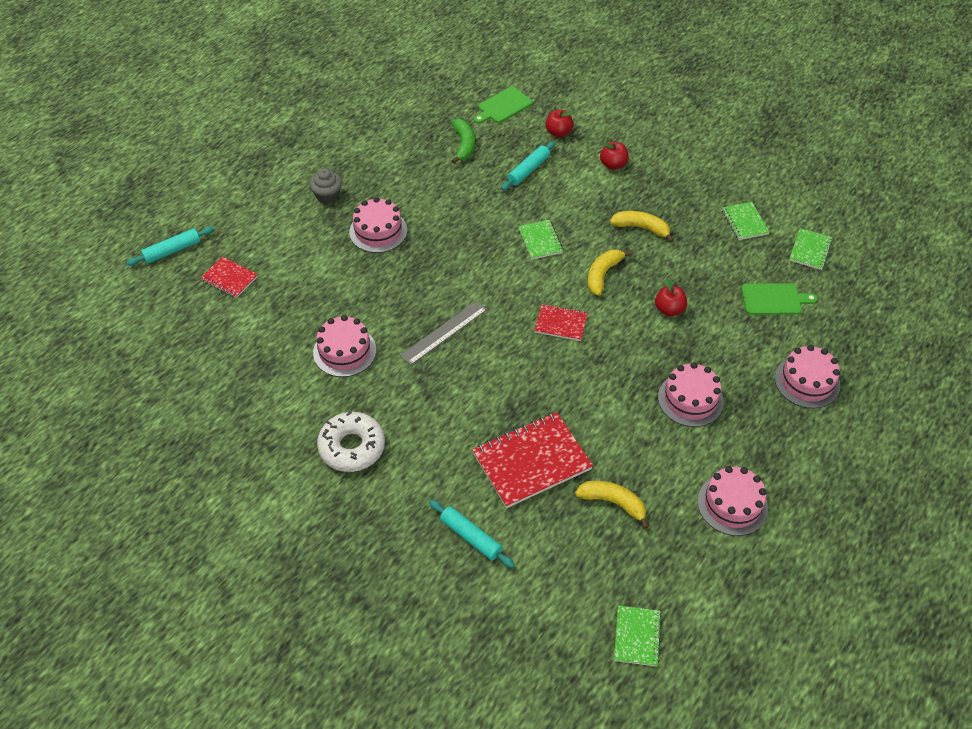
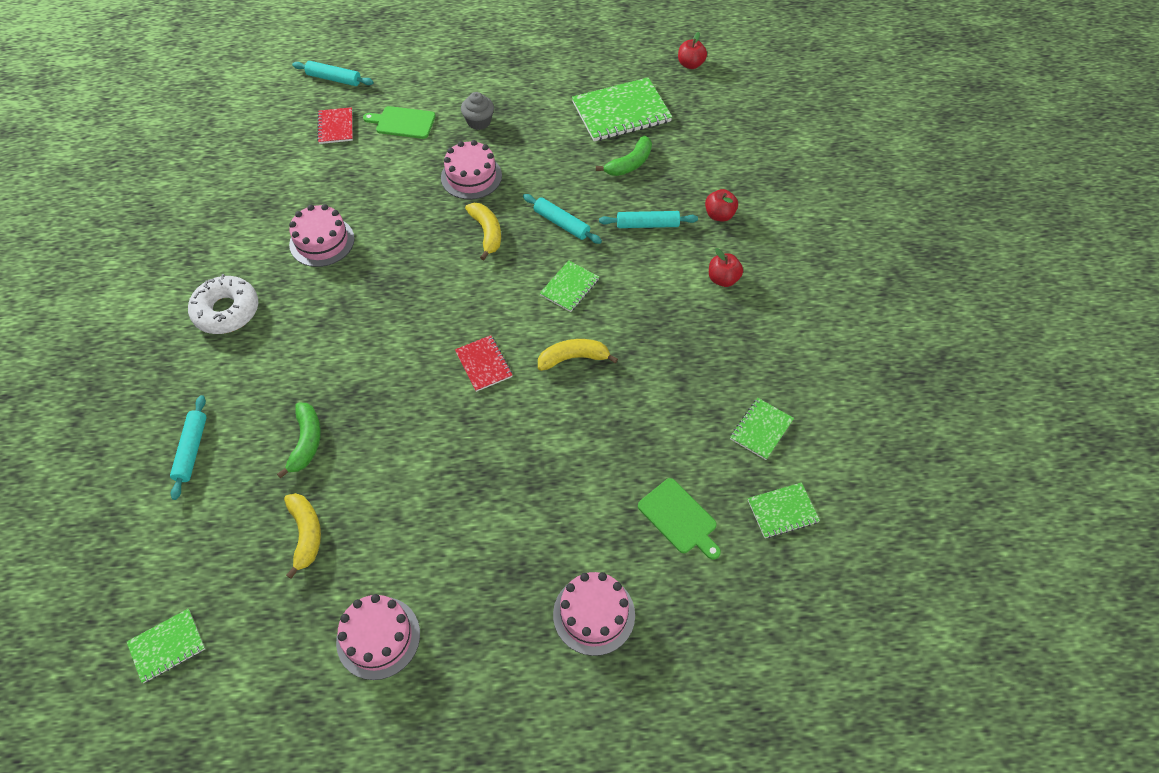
camera: 50 degrees right, 5 degrees up
(410, 119) = (621, 112): none -> green notebook
(444, 332) = (399, 290): grey ruler -> none
(479, 211) = (561, 223): none -> turquoise rolling pin
(503, 106) = (708, 158): green cutting board -> green cutting board (403, 122)
(531, 461) = (306, 442): red notebook -> green banana
(641, 228) = (663, 351): yellow banana -> yellow banana (487, 233)
(669, 309) = (579, 436): red apple -> red apple (690, 64)
(690, 399) = (481, 523): pink cake -> none

